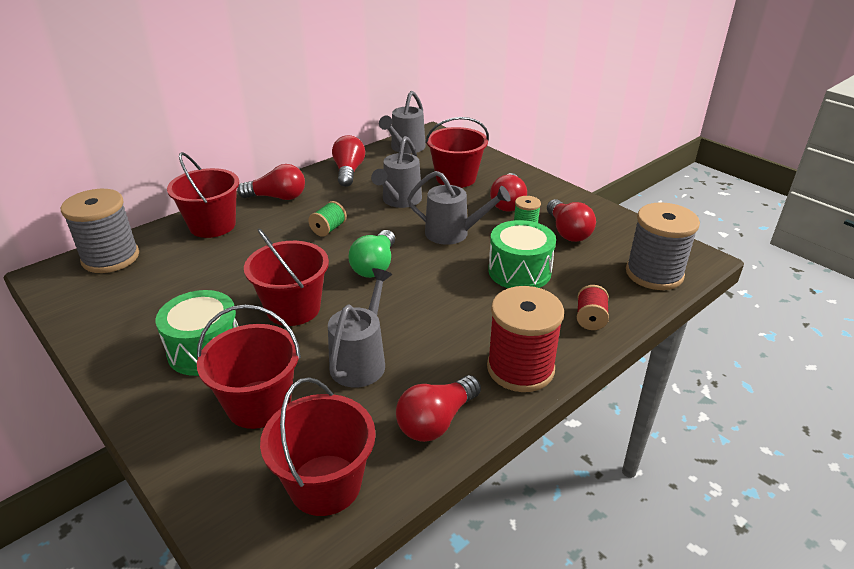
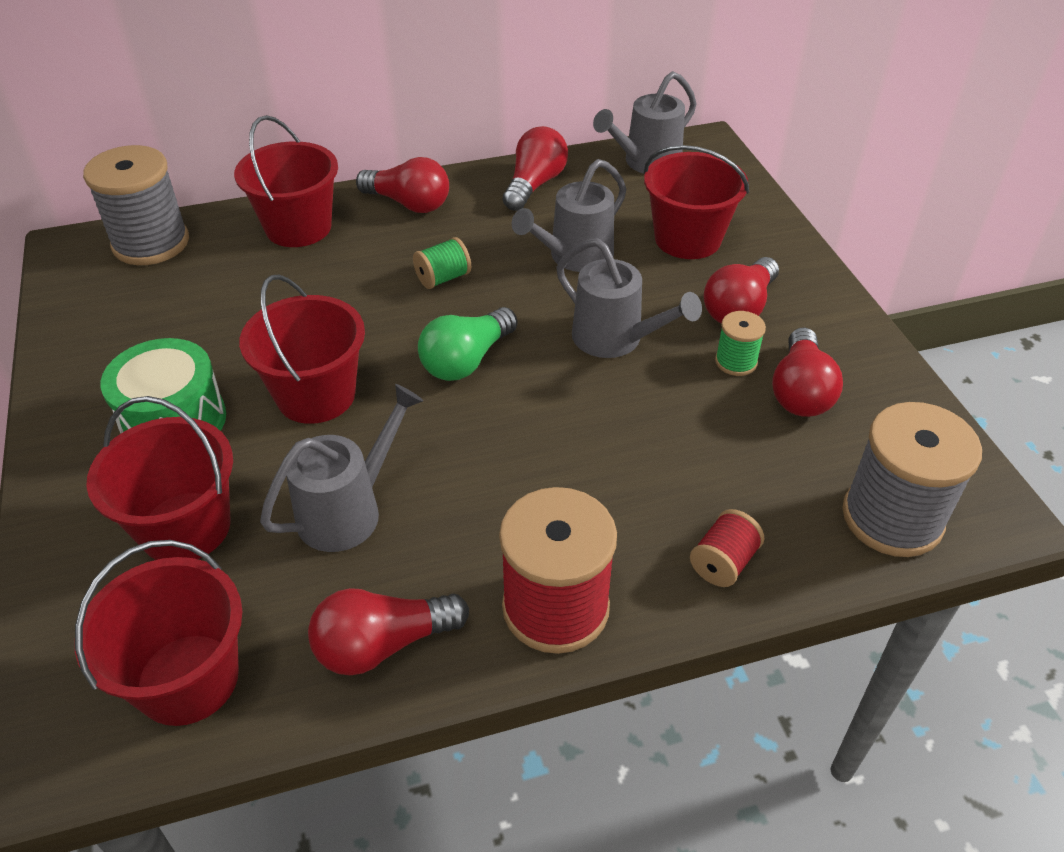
camera: 25 degrees right, 10 degrees up
(519, 271) = (671, 439): green drum -> none

